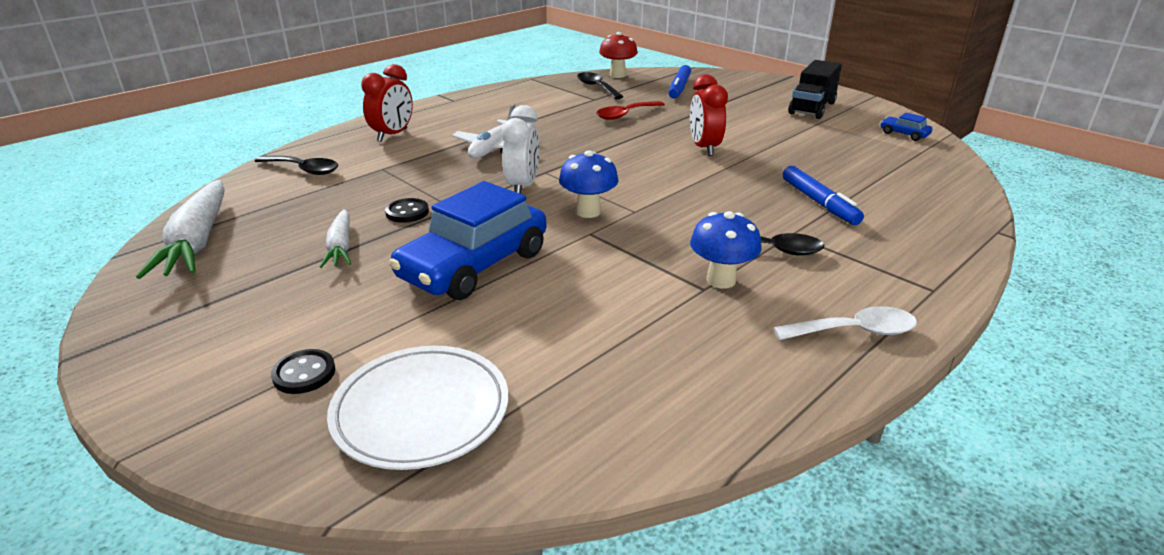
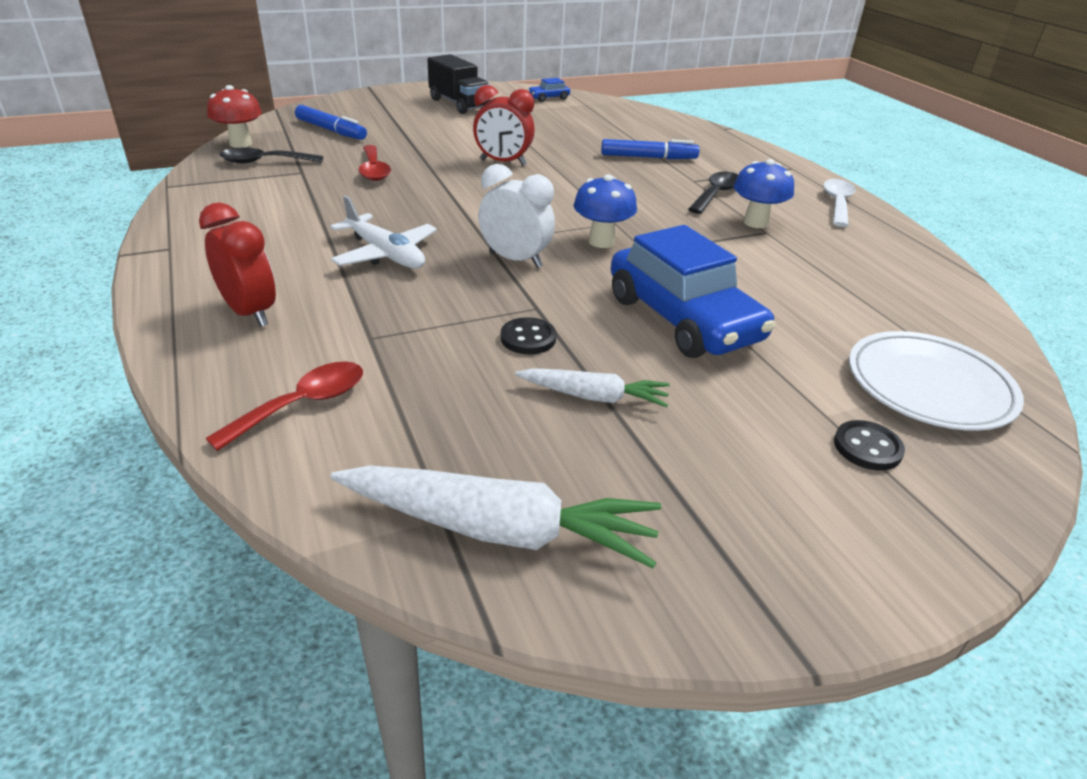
camera: 70 degrees left, 5 degrees up
(303, 169) = (302, 405): black spoon -> red spoon

